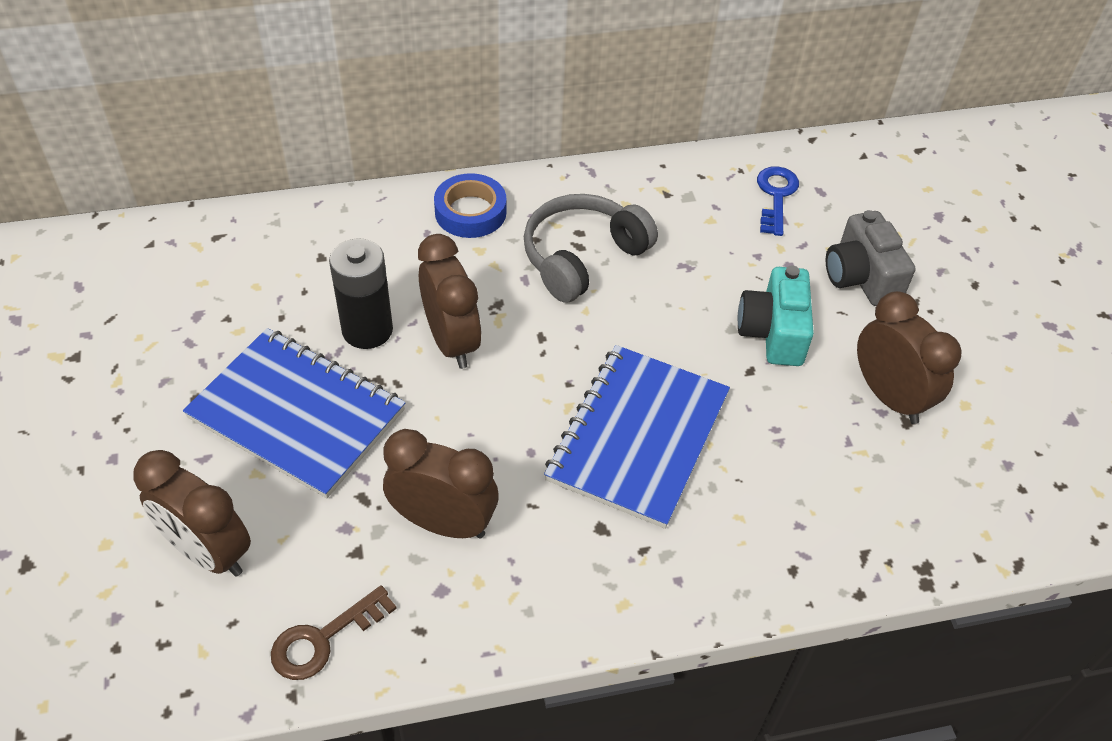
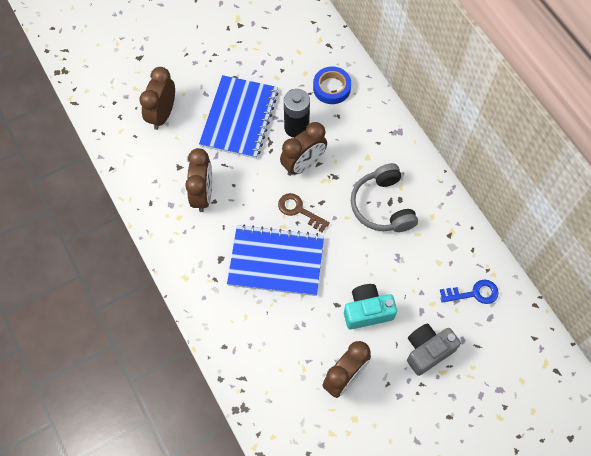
camera: 75 degrees right, 15 degrees up
(323, 639) = (136, 170): brown key -> brown key (299, 210)
(470, 212) = (392, 144): blue tape -> blue tape (331, 88)
(582, 257) = (382, 206): grey headphones -> grey headphones turned 135 degrees counterclockwise

